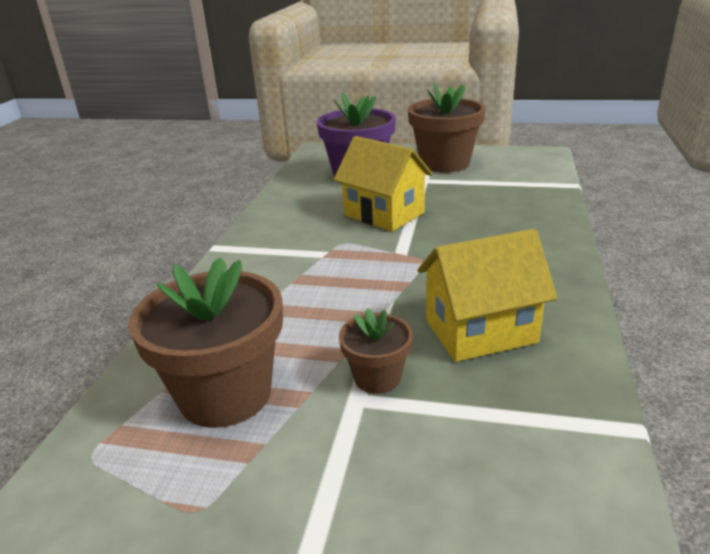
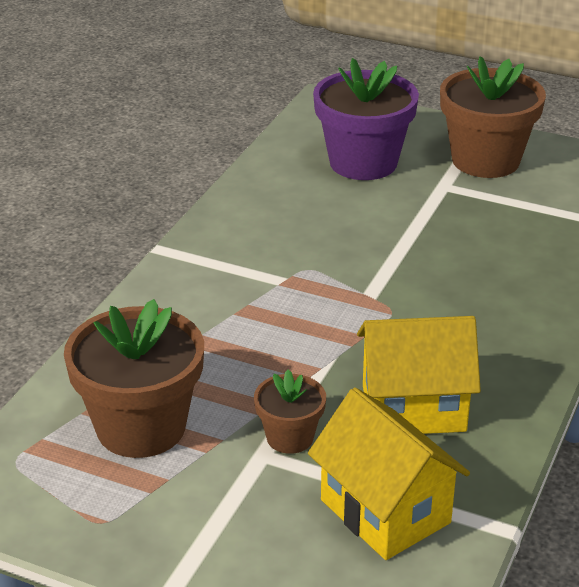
camera: 10 degrees right, 5 degrees up
(384, 214) = (372, 234): yellow house -> yellow house (385, 511)

